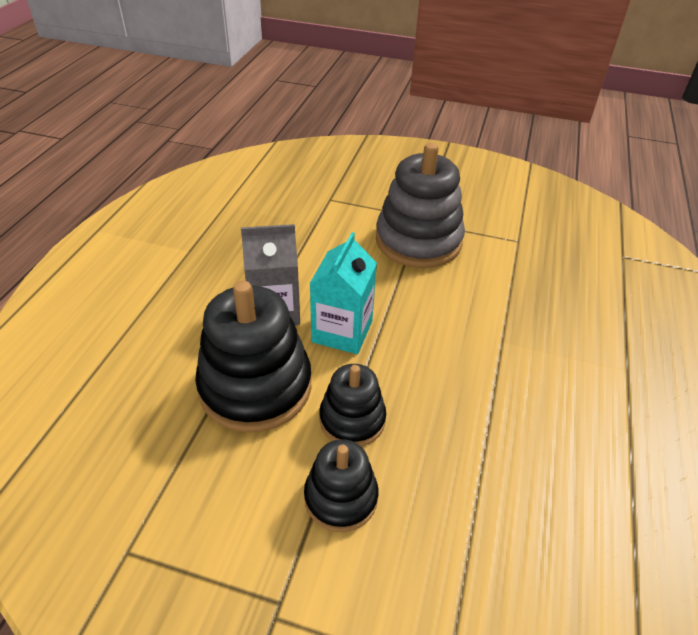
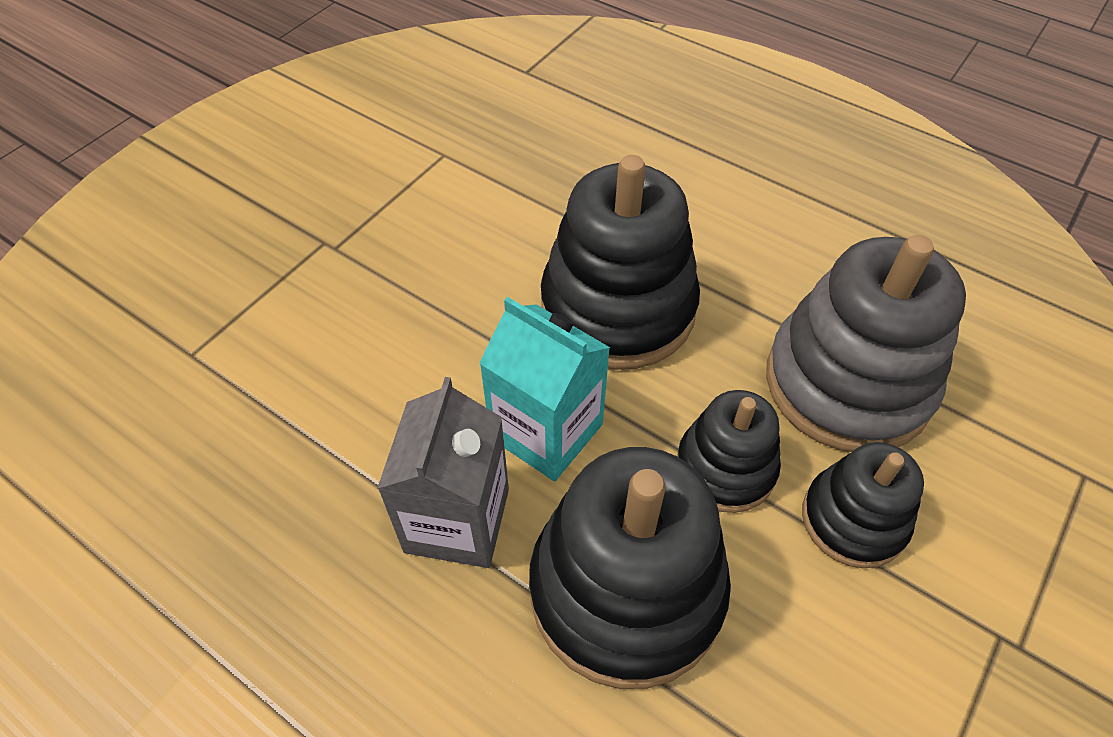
camera: 70 degrees left, 10 degrees up
(418, 241) = (382, 266): grey stacking toy -> grey stacking toy (847, 383)
(447, 344) = (618, 308): none -> black stacking toy

